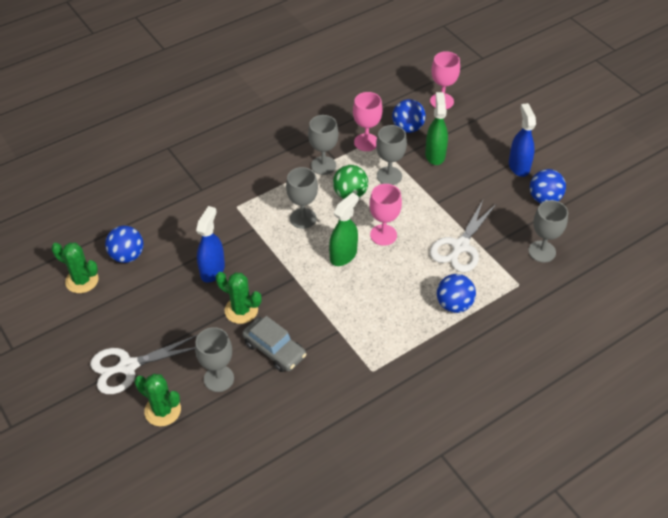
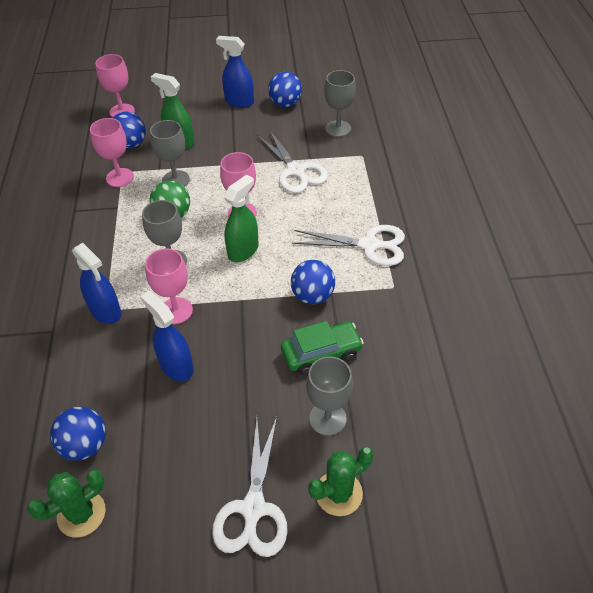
camera: 60 degrees left, 0 degrees up
(234, 207) = (106, 311): none -> blue spray bottle
(241, 310) = (250, 361): green cactus -> none
(259, 245) = (176, 311): none -> pink goblet
(274, 350) = (321, 353): grey car -> green car
(323, 165) = (118, 219): grey goblet -> none
(343, 255) = (243, 251): green spray bottle -> green spray bottle turned 60 degrees clockwise
(408, 335) = (368, 245): none -> white scissors
(454, 304) = (356, 201): blue ball -> blue ball (312, 296)

